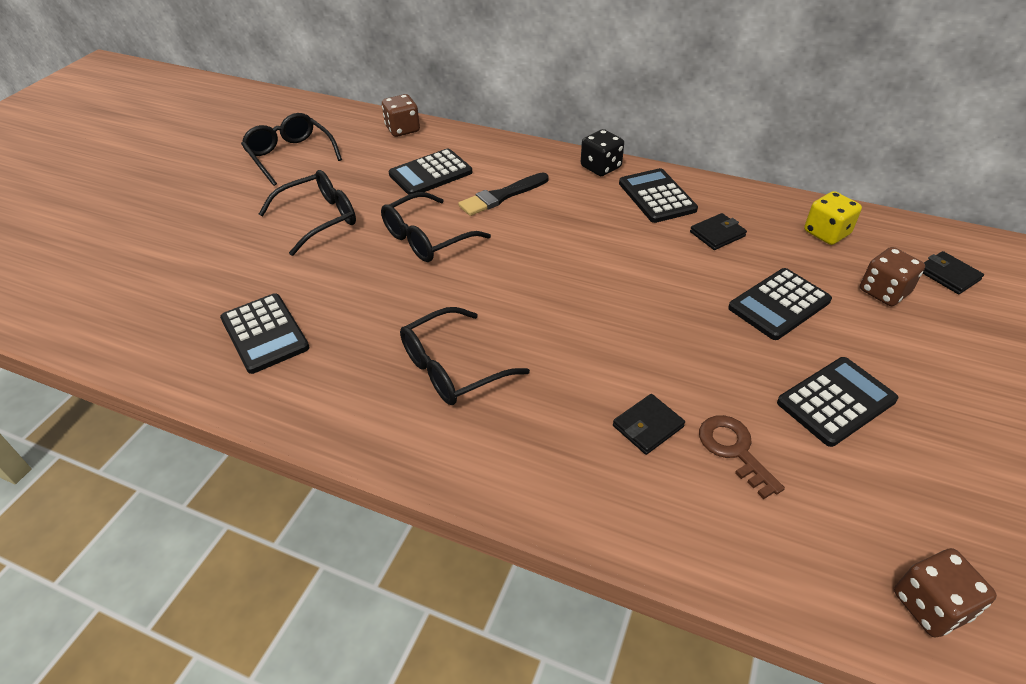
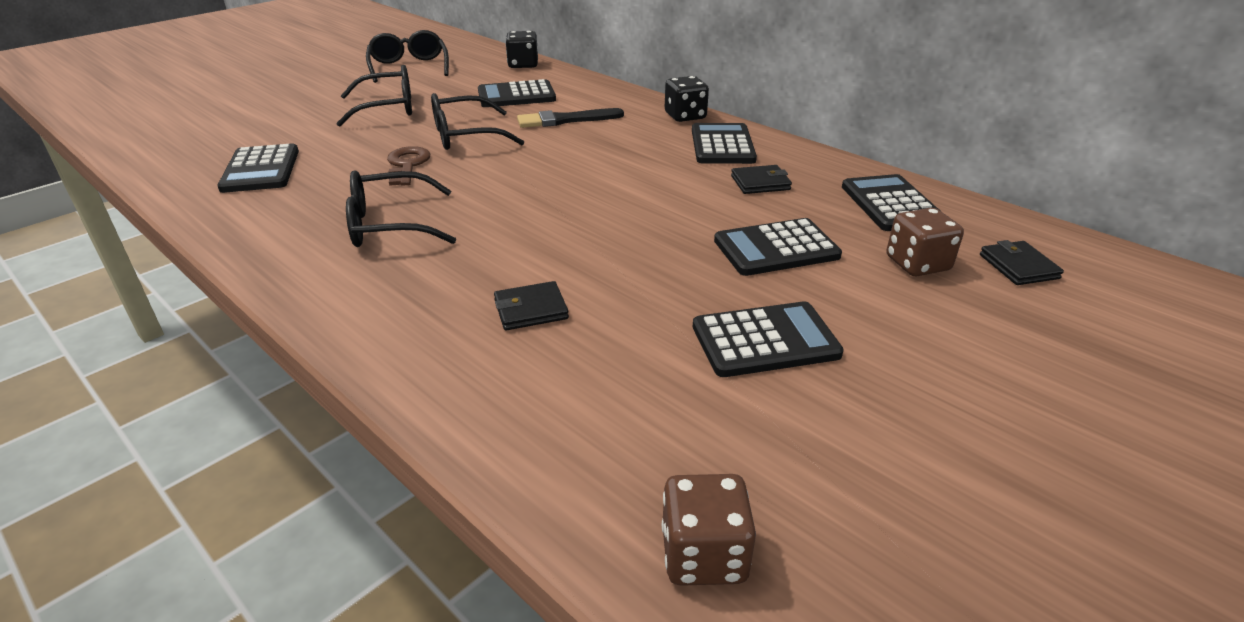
camera: 20 degrees right, 10 degrees down
(402, 129) = (523, 65): brown dice -> black dice
(734, 450) = (604, 351): brown key -> brown key (407, 165)
(826, 233) = (891, 204): yellow dice -> black calculator

